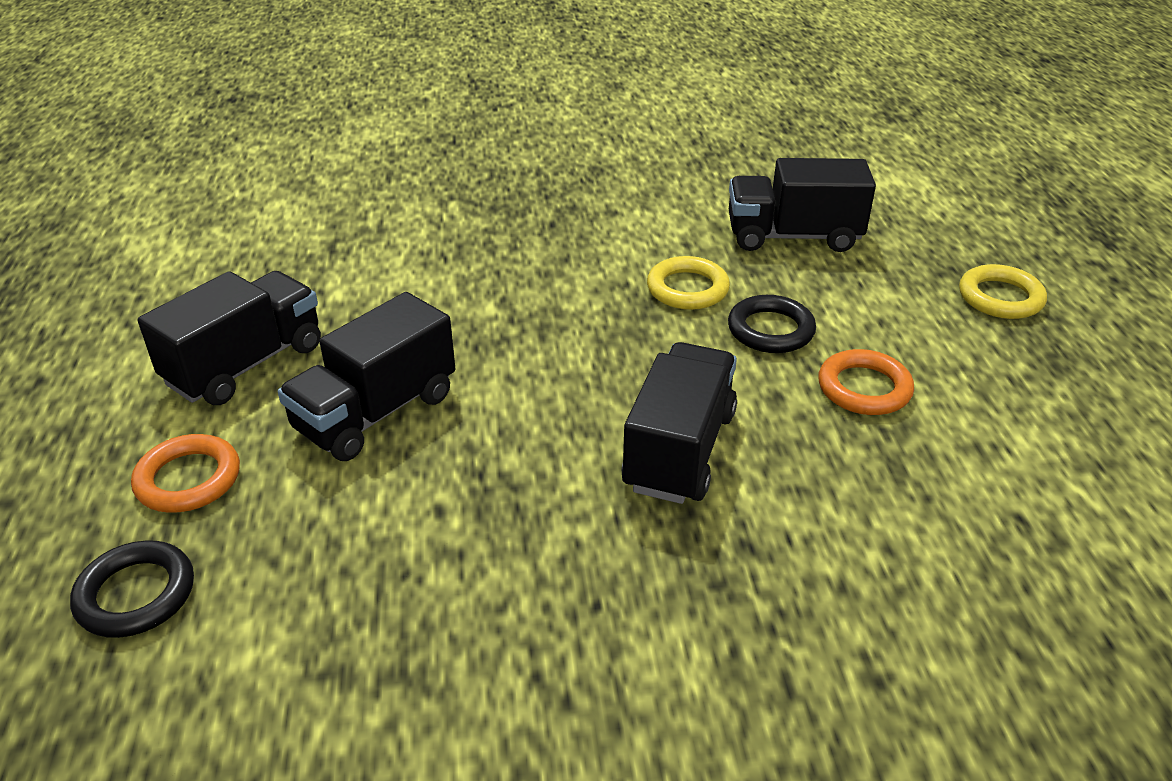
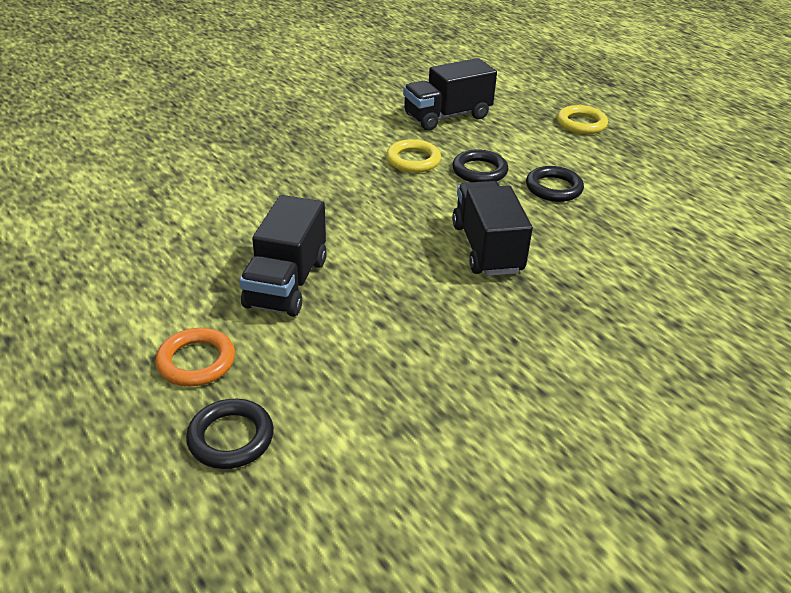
camera: 30 degrees left, 0 degrees up
(246, 365) = (165, 282): black truck -> none
(864, 388) = (553, 188): orange ring -> black ring

